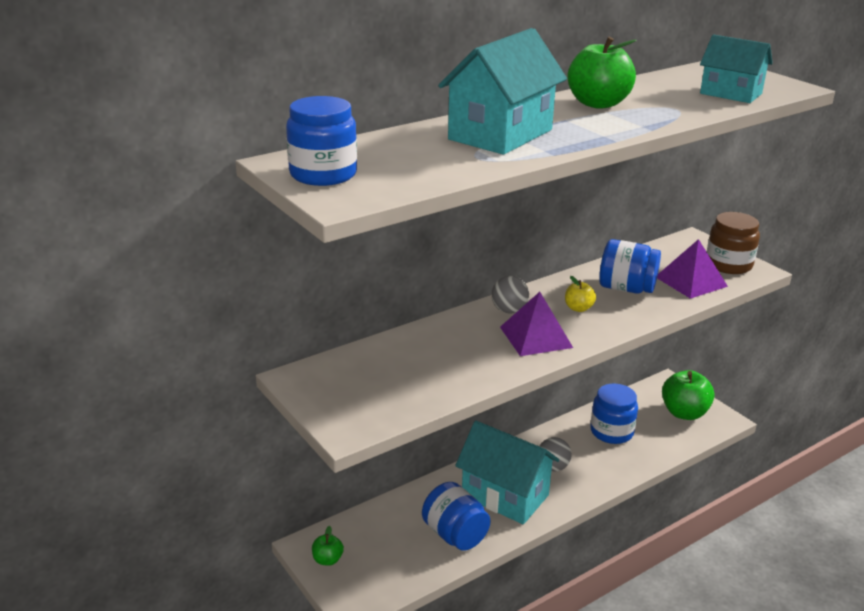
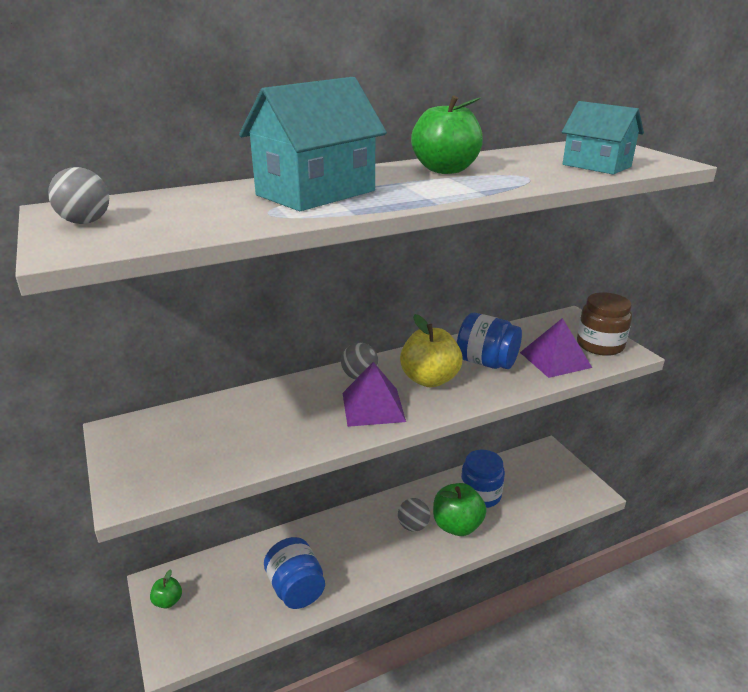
camera: 10 degrees right, 0 degrees up
(323, 174) = (85, 222): blue jar -> grey ball
(505, 495) = (358, 551): turquoise house -> none
(578, 308) = (429, 379): yellow apple -> yellow apple, size x1.96
(684, 413) = (556, 482): green apple -> green apple (457, 526)

